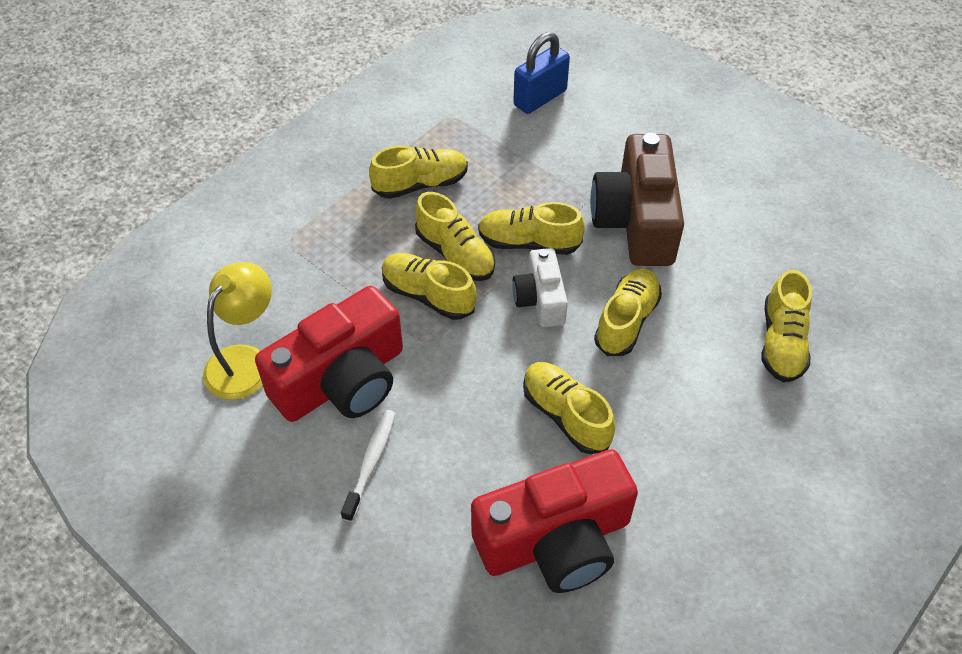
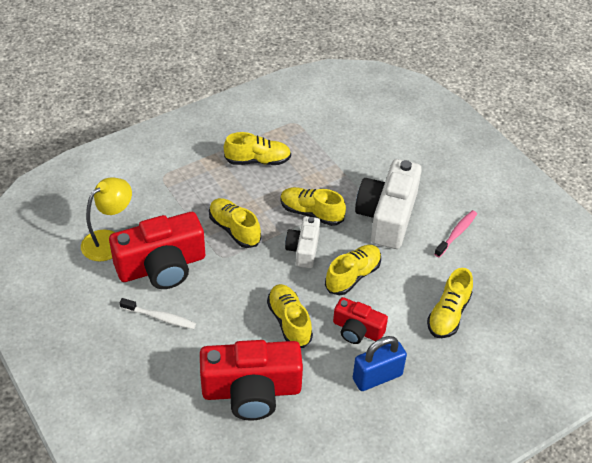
camera: 15 degrees right, 5 degrees down
(371, 462) = (160, 317): white toothbrush -> white toothbrush turned 75 degrees clockwise
(455, 254) = (261, 209): yellow shoe -> none
(540, 98) = (359, 123): blue padlock -> blue padlock (377, 377)
(636, 221) = (387, 216): brown camera -> white camera
(667, 400) = (357, 330): none -> red camera
(740, 222) = (456, 233): none -> pink toothbrush

